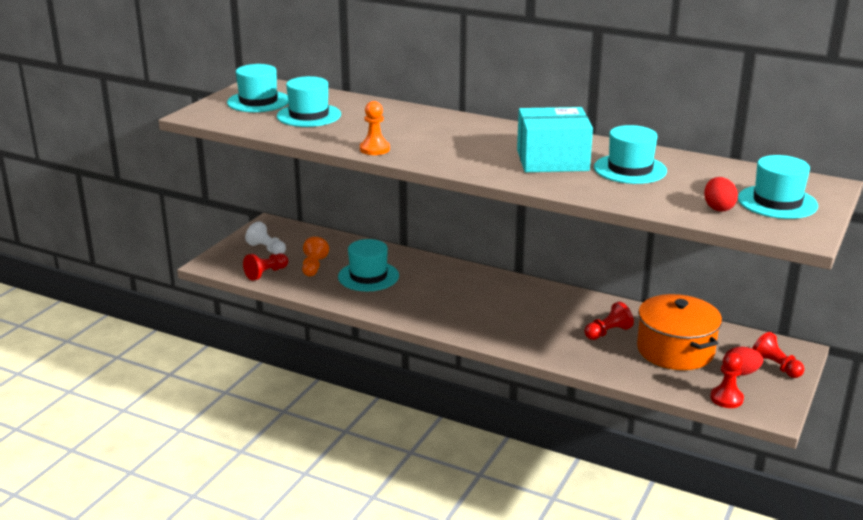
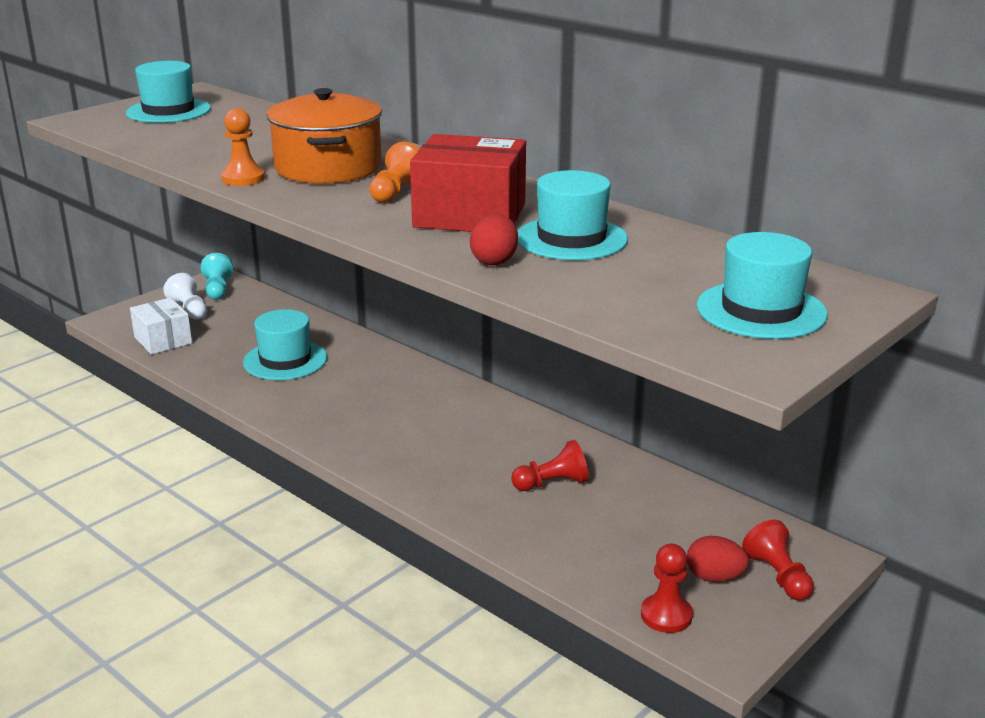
camera: 15 degrees right, 0 degrees up
(266, 273) = (163, 340): red pawn -> white box
(275, 231) = (217, 289): none -> turquoise pawn
(309, 115) = (210, 131): turquoise hat -> none
(313, 266) = (227, 339): orange pawn -> orange pawn (396, 192)
(552, 160) = (470, 215): turquoise box -> red box
(675, 350) = (635, 525): orange pot -> orange pot (328, 167)
(718, 208) = (655, 308): red egg -> red egg (494, 261)

